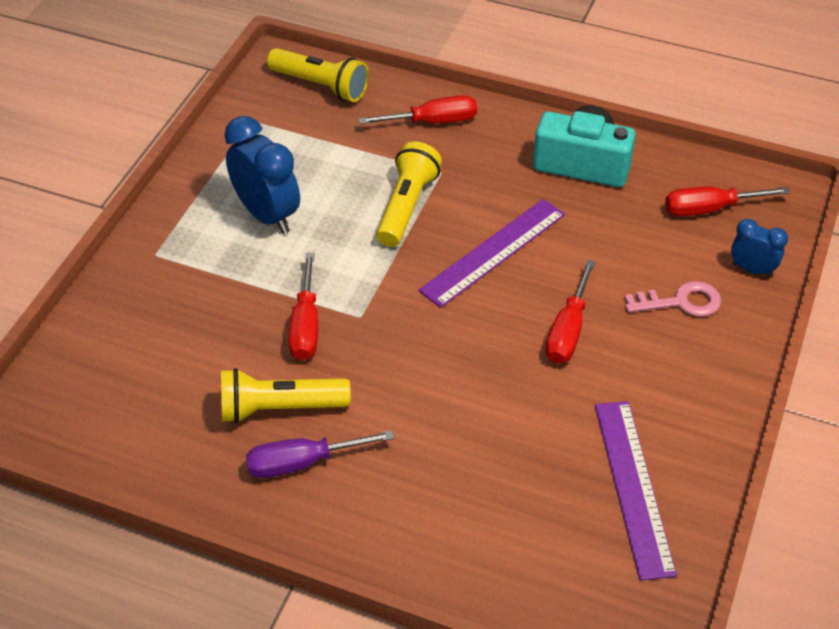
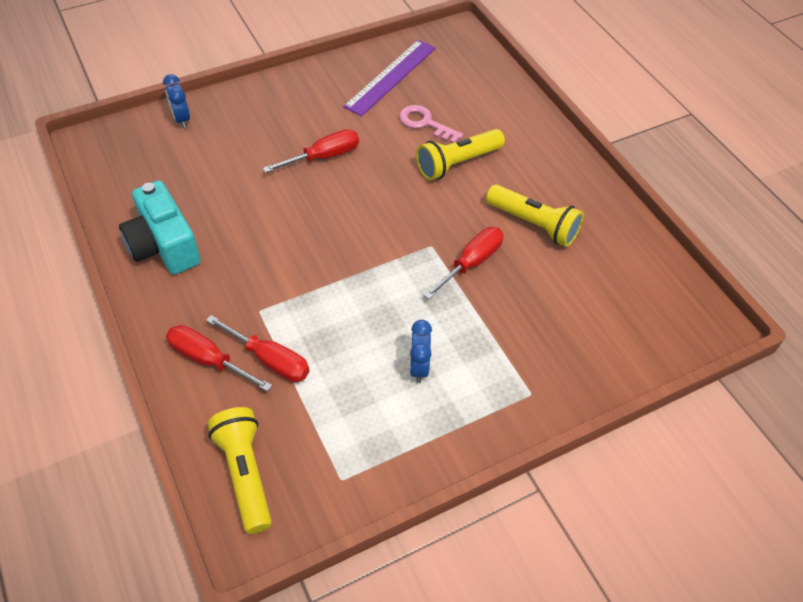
camera: 140 degrees left, 5 degrees up
(267, 215) = (419, 367): blue clock -> blue clock, size x0.56
(302, 463) = (546, 188): purple screwdriver -> none
(407, 206) = (315, 300): yellow flashlight -> yellow flashlight (457, 163)
(493, 252) = (302, 228): purple ruler -> none
(680, 302) = (244, 130): pink key -> pink key (425, 123)
(710, 209) = (143, 163): red screwdriver -> red screwdriver (270, 360)

